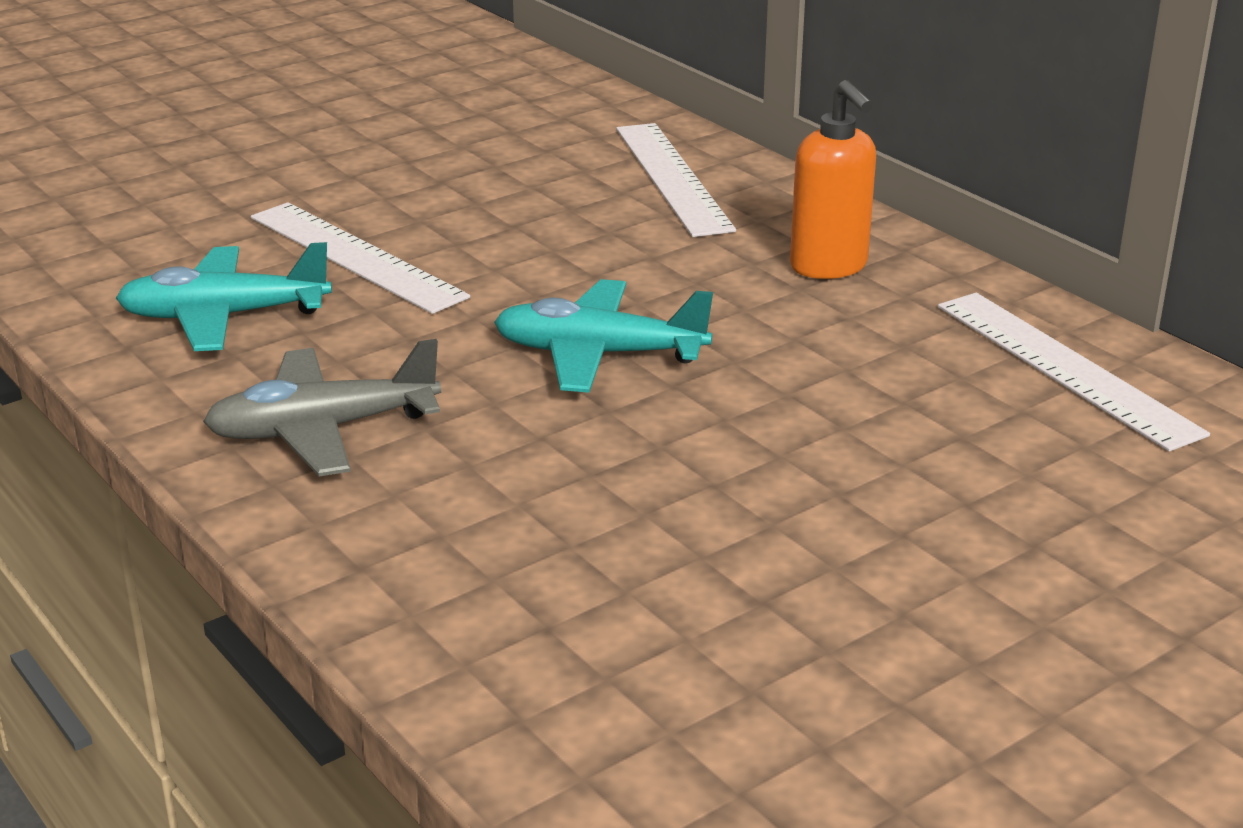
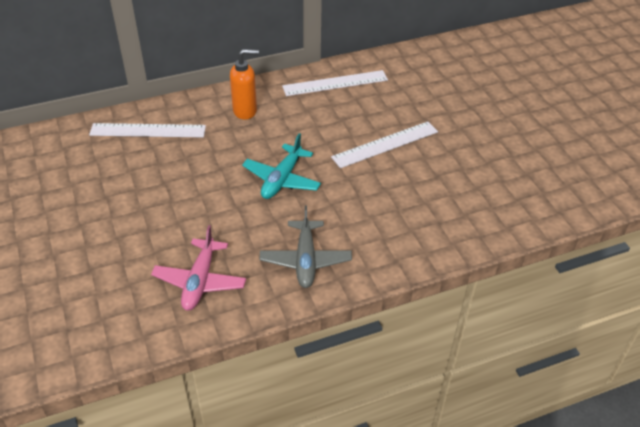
camera: 75 degrees left, 15 degrees up
(224, 316) = (200, 281): turquoise plane -> pink plane
(355, 256) = (166, 233): white ruler -> white ruler (385, 144)

